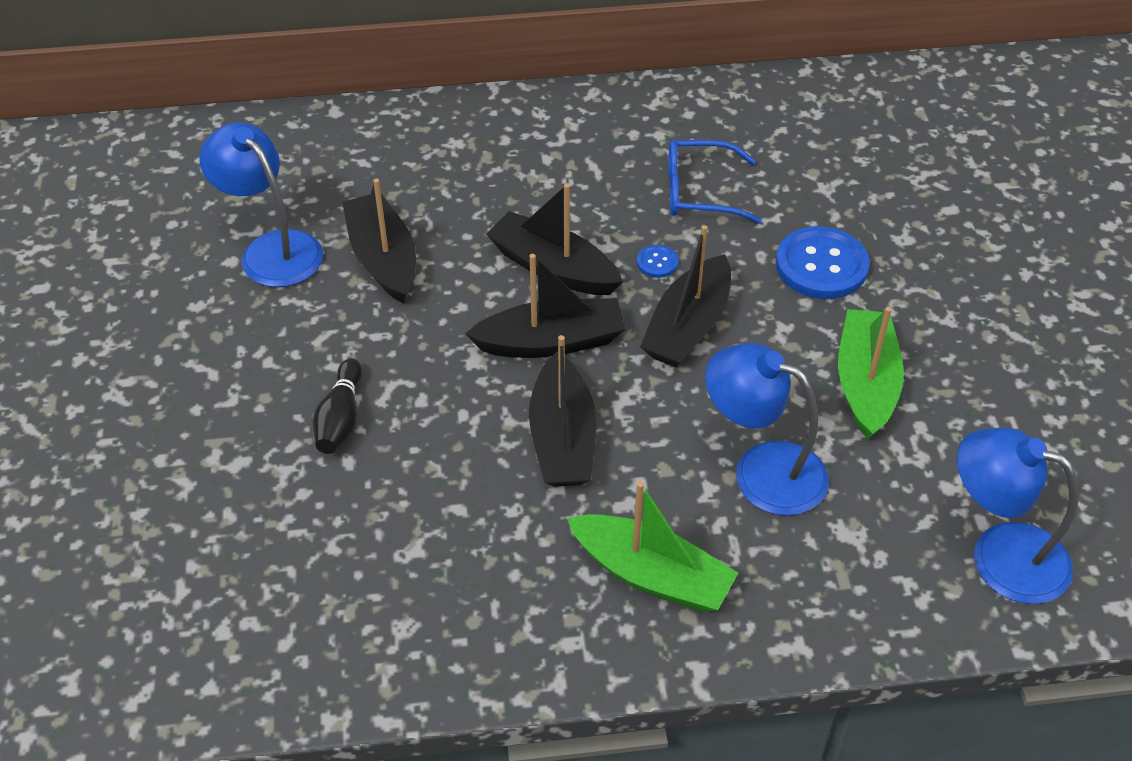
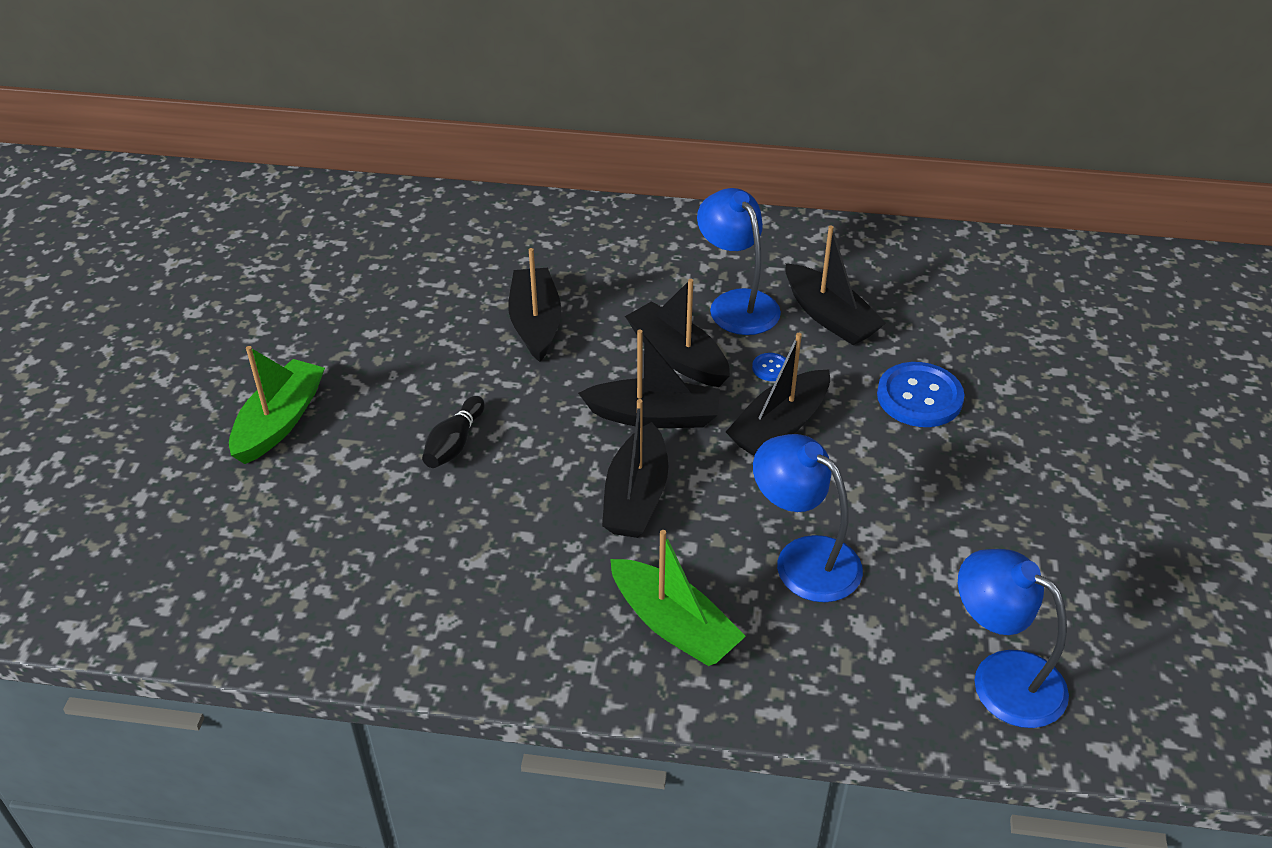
camera: 15 degrees right, 5 degrees down
(272, 249) = (446, 300): blue lamp -> blue lamp (737, 303)
(699, 192) = (829, 317): blue glasses -> black boat
(865, 383) = (925, 504): green boat -> green boat (280, 421)

